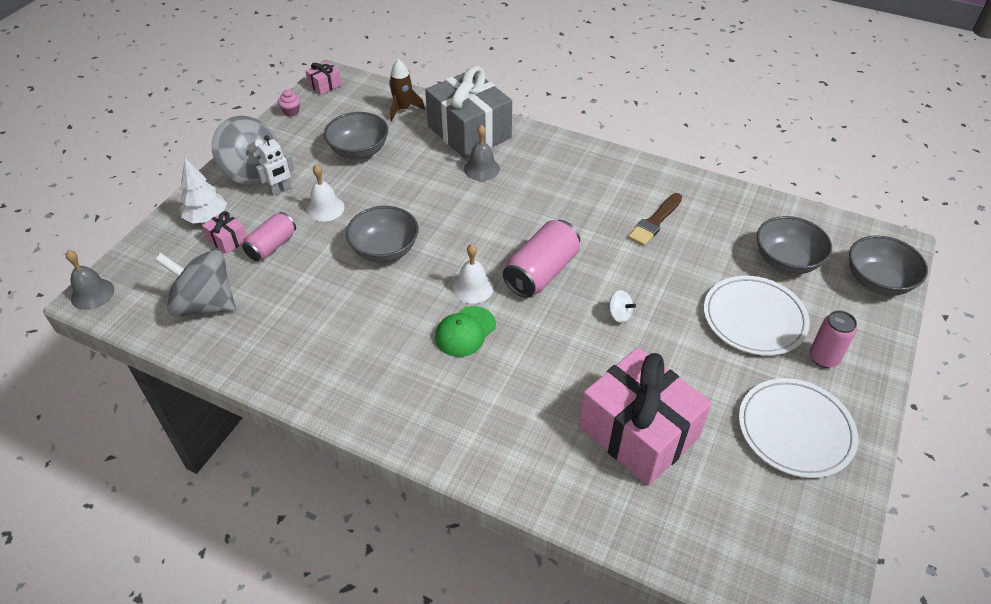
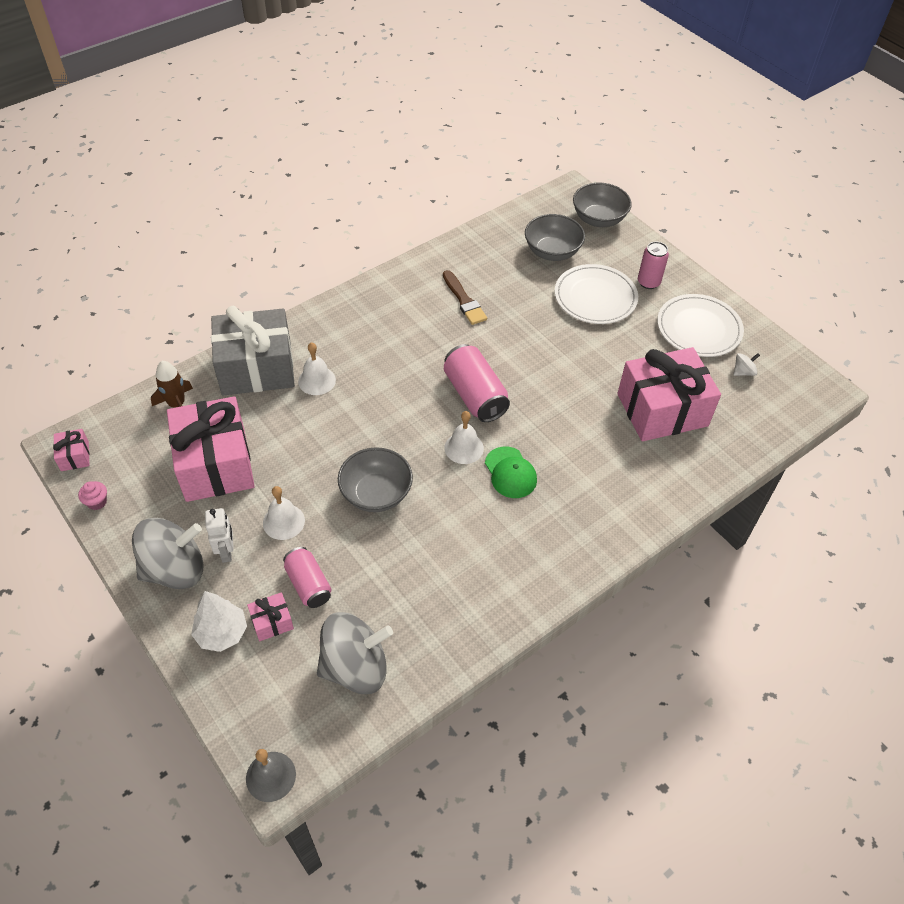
camera: 65 degrees left, 5 degrees up
(205, 304) = (355, 667): grey spinning top -> grey spinning top turned 150 degrees counterclockwise
(359, 151) = (215, 464): grey bowl -> pink gift
(482, 169) = (317, 380): grey bell -> white bell
(619, 315) = (549, 369): white spinning top -> white spinning top (743, 372)

